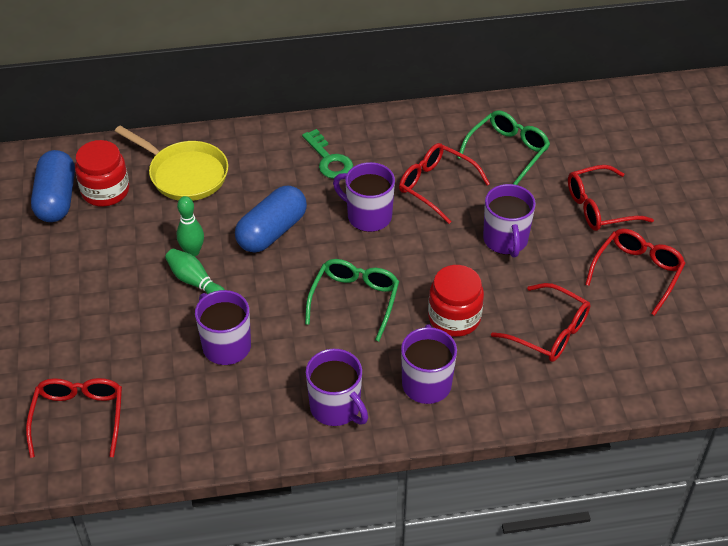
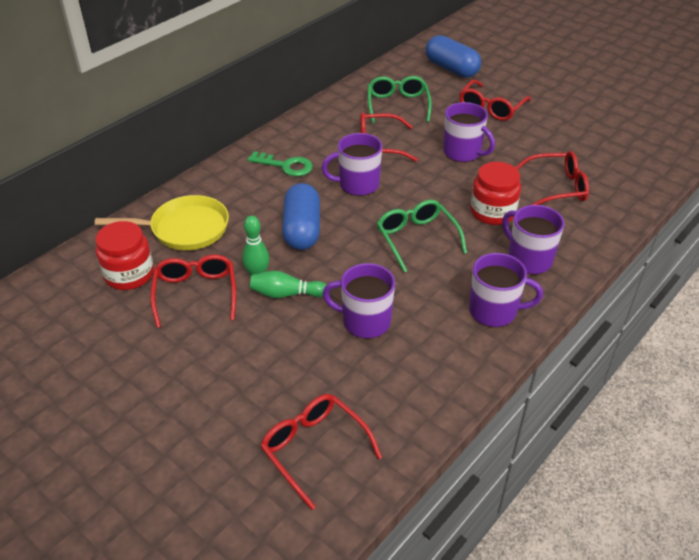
camera: 40 degrees left, 5 degrees down
(56, 199) = (90, 303): blue capsule -> blue capsule (451, 69)
(637, 273) = (558, 130): red glasses -> red glasses (196, 293)

